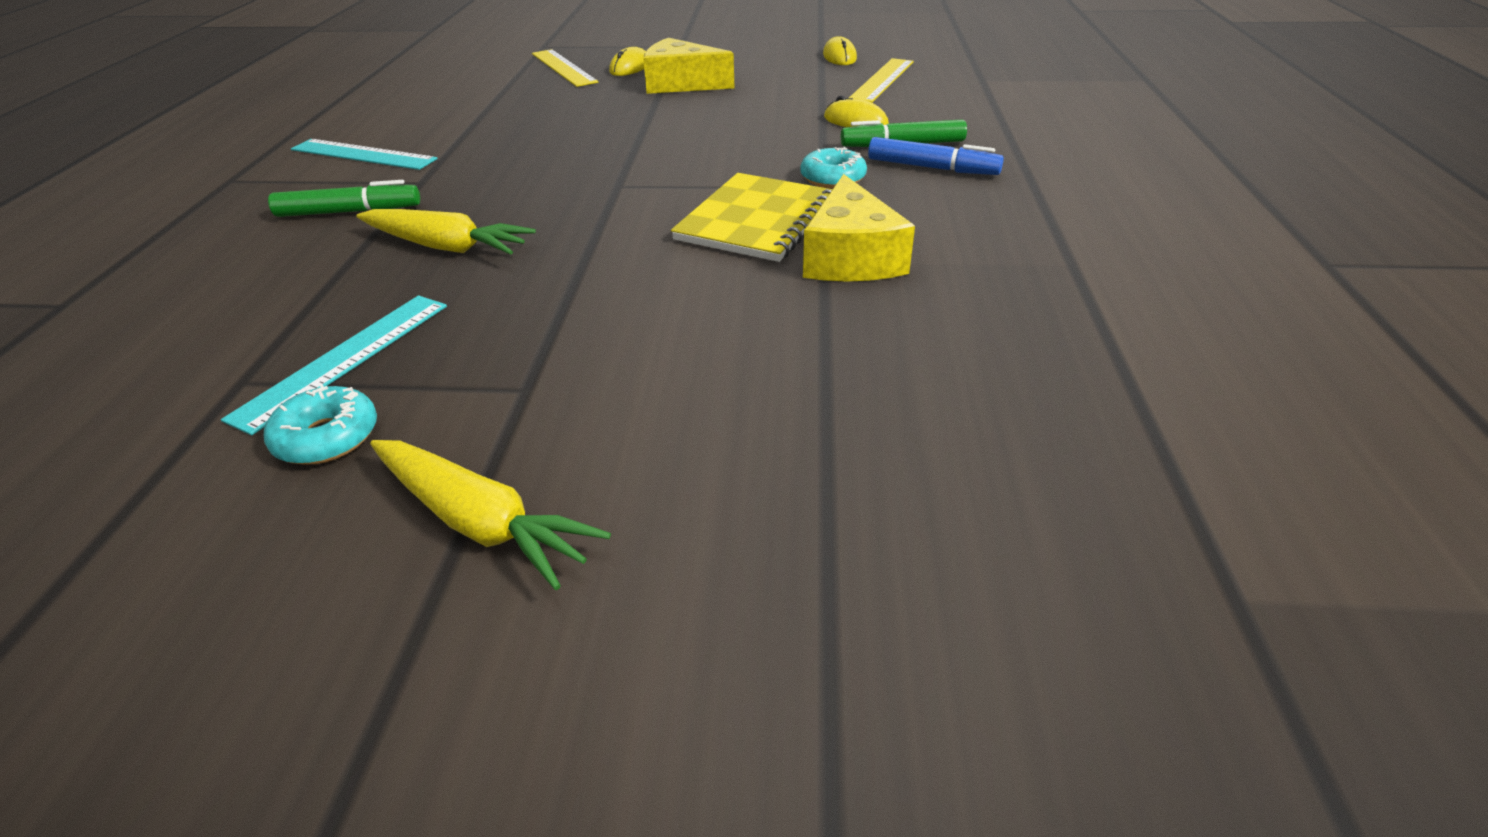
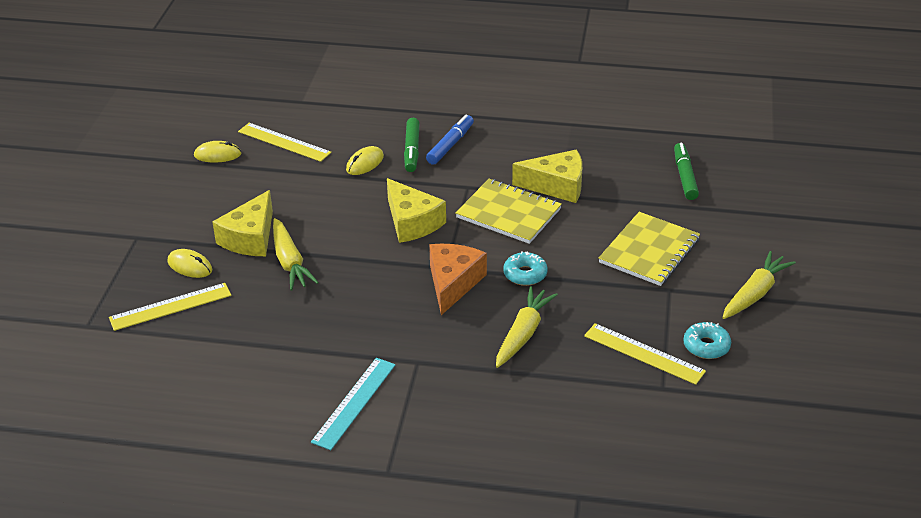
camera: 85 degrees left, 0 degrees up
(344, 359) = (644, 353): turquoise ruler -> yellow ruler
(349, 212) = (463, 388): green marker -> green marker (684, 176)
(579, 191) = (453, 283): none -> orange cheese
(635, 104) = (290, 262): none -> yellow carrot
(654, 362) = (649, 251): none -> yellow notebook
(722, 157) = (412, 222): none -> yellow cheese
(832, 178) = (456, 182): turquoise donut -> turquoise donut (525, 274)

